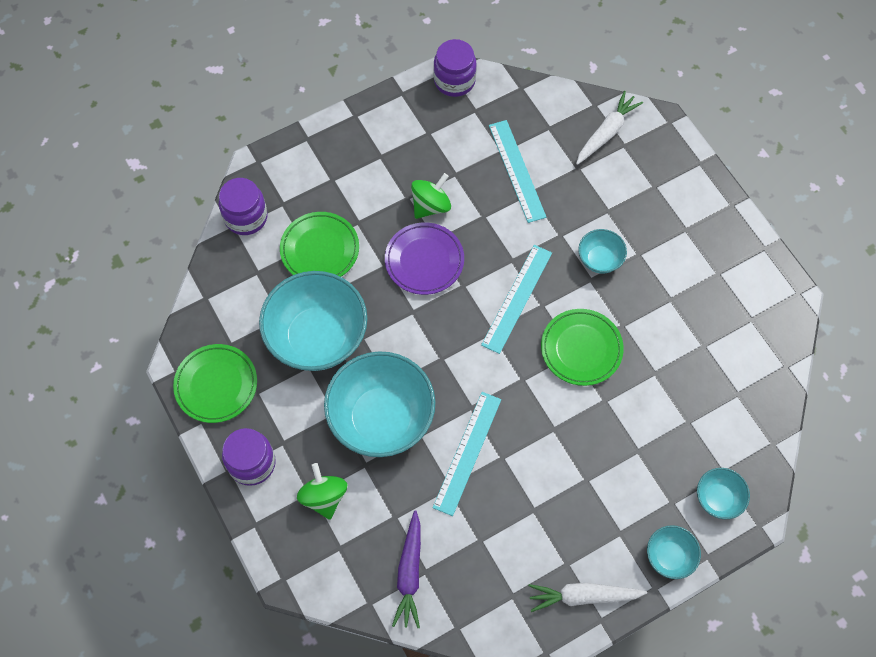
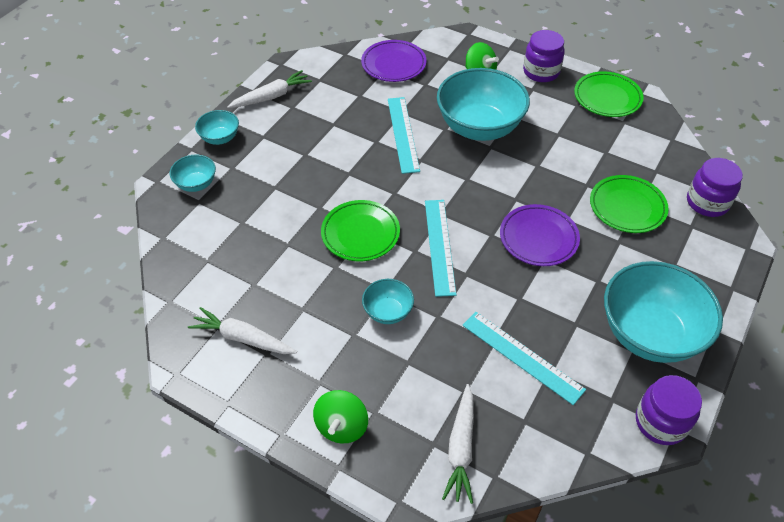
camera: 150 degrees right, 15 degrees down
(317, 337) = (569, 152): turquoise bowl -> turquoise bowl (649, 334)
(409, 573) = (393, 64): purple carrot -> purple plate
(431, 205) = (572, 284): green spinning top -> green spinning top (342, 426)
(732, 297) = (243, 338): none -> white carrot

